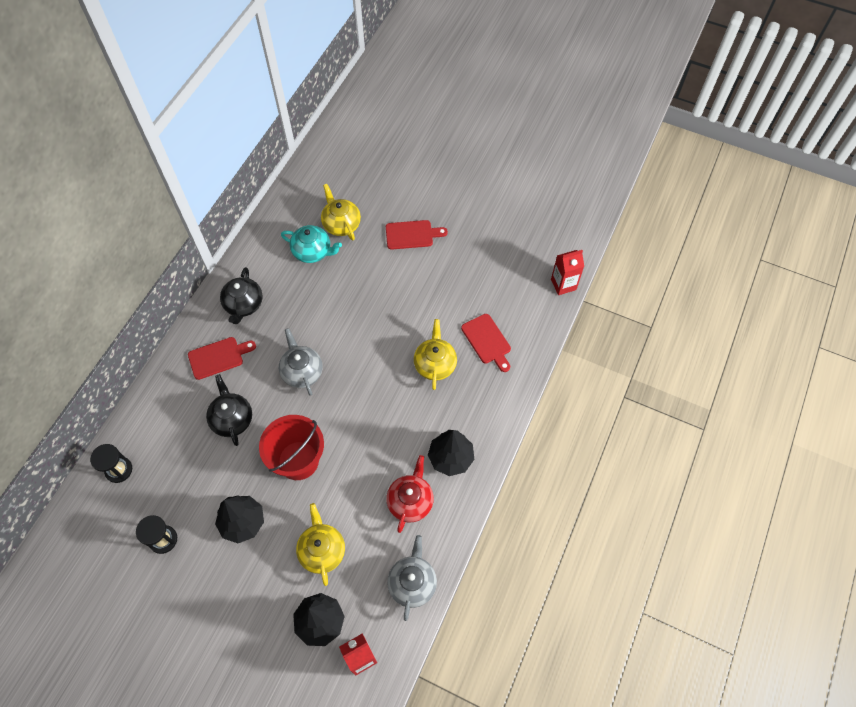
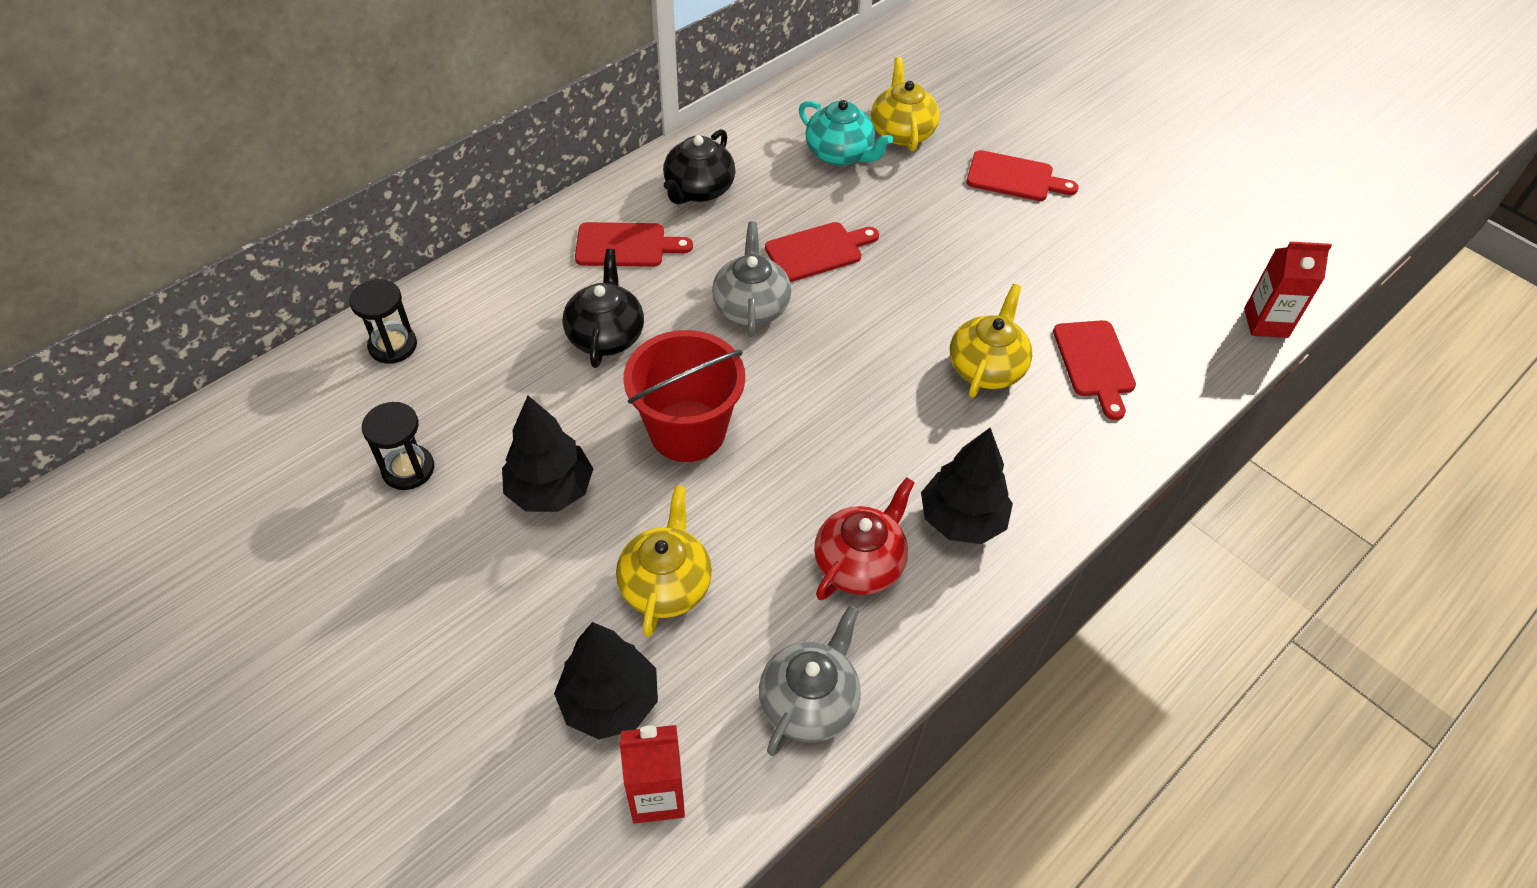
camera: 20 degrees right, 10 degrees down
(324, 322) = (817, 251): none -> red cutting board

